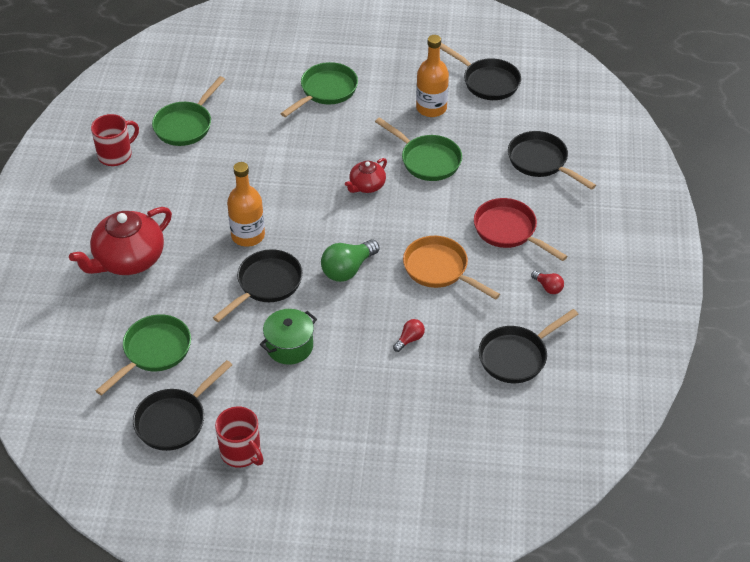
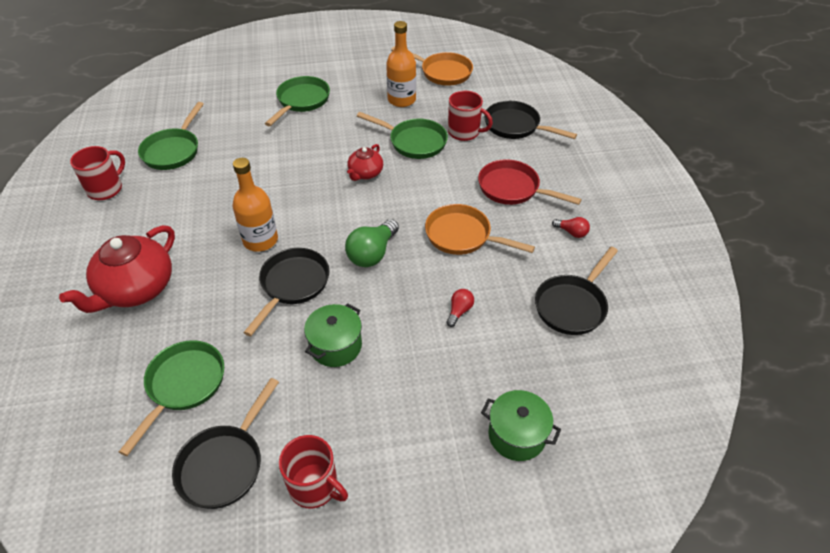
camera: 15 degrees left, 0 degrees up
(419, 452) = (517, 435): none -> green pot
(484, 159) = (464, 132): none -> red mug
(487, 82) = (442, 72): black pan -> orange pan

